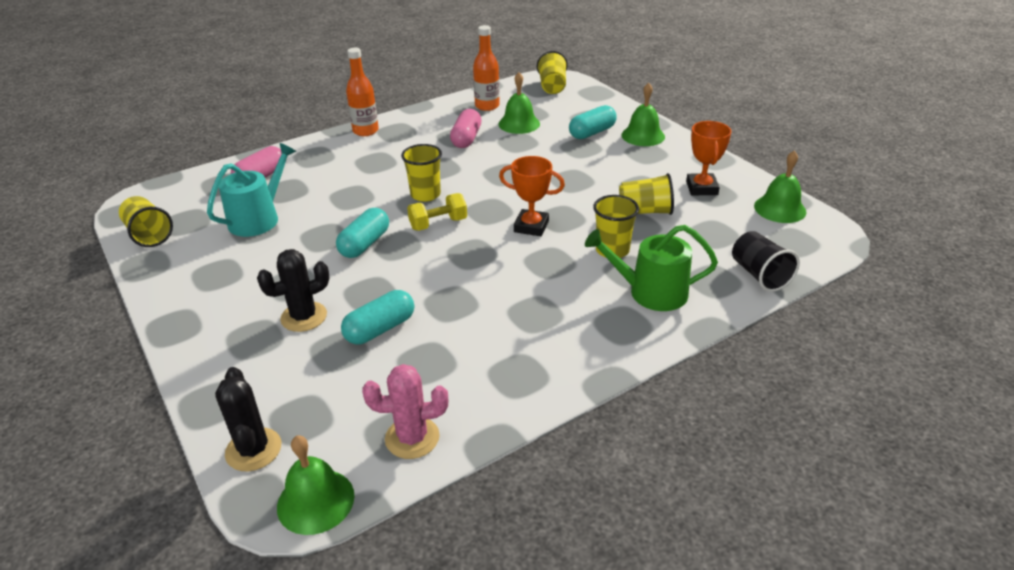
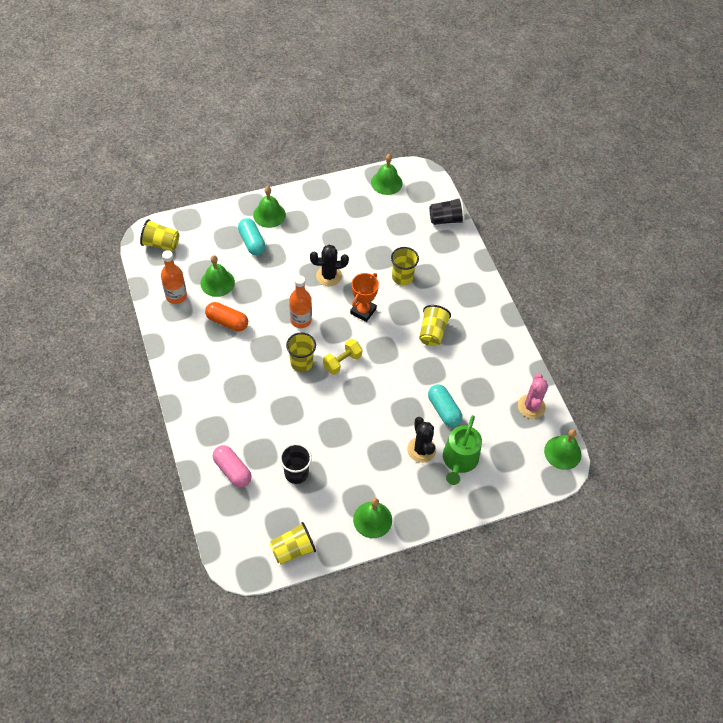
camera: 80 degrees left, 20 degrees up
(185, 289) = (372, 519): none -> green bell
(253, 449) = (525, 479): black cactus -> black cactus (329, 276)
(258, 218) = (296, 473): turquoise watering can -> black cup
(365, 131) = (183, 389): orange bottle -> orange bottle (301, 320)
(365, 244) = (352, 408): turquoise capsule -> none
(438, 224) = (342, 362): yellow dumbbell -> yellow dumbbell turned 60 degrees clockwise
(466, 138) = (227, 322): pink capsule -> orange capsule
(645, 211) = (366, 247): yellow cup -> yellow cup (432, 332)
(650, 292) = (447, 273): green watering can -> green watering can (459, 460)
(702, 188) = (350, 209): orange trophy -> none

